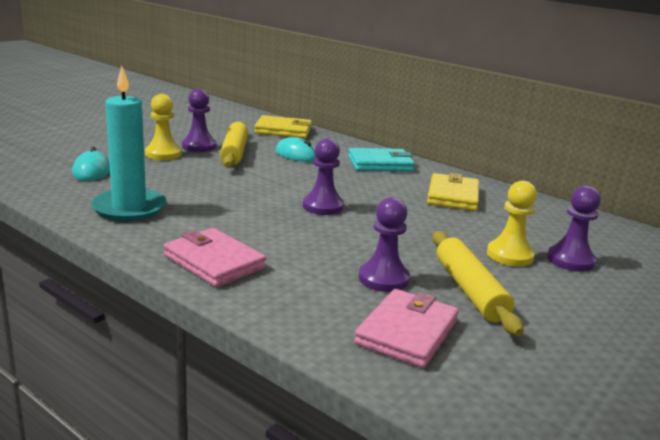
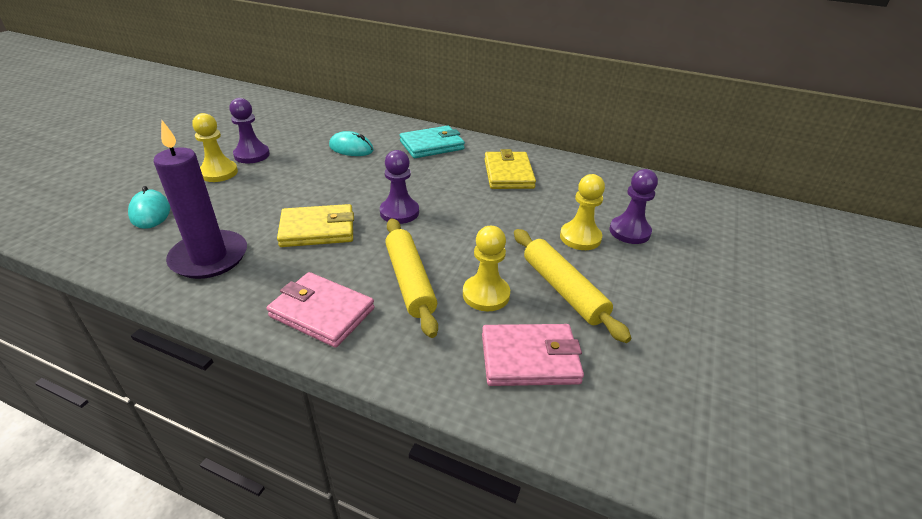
camera: 15 degrees left, 15 degrees up
(129, 208) = (209, 257): turquoise candle -> purple candle
(234, 152) = (290, 156): yellow rolling pin -> yellow rolling pin (410, 281)
(283, 130) = (327, 118): yellow wallet -> yellow wallet (317, 229)
(383, 279) = (486, 294): purple pawn -> yellow pawn
(407, 332) = (529, 358): pink wallet -> pink wallet turned 75 degrees clockwise

